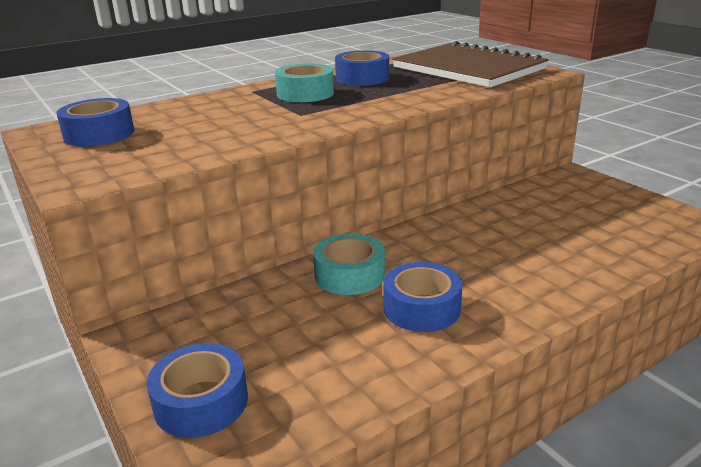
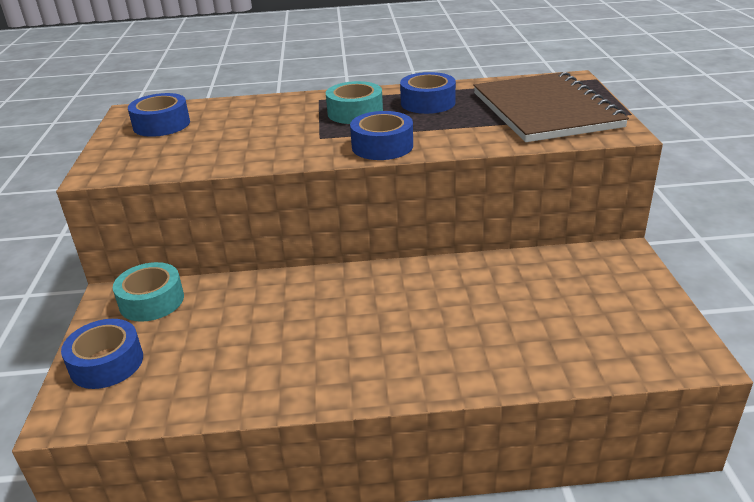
camera: 30 degrees right, 5 degrees up
(349, 275) = (299, 297): turquoise tape -> turquoise tape (152, 301)
(421, 308) = (320, 347): blue tape -> blue tape (382, 146)

